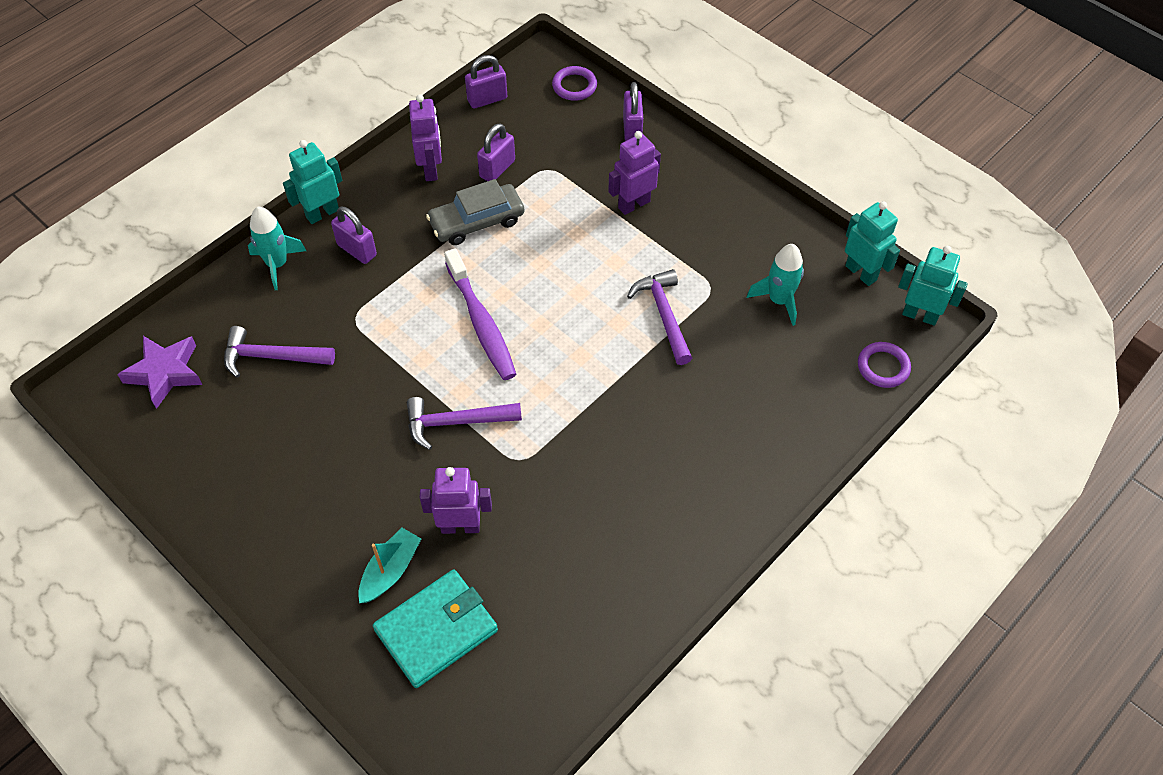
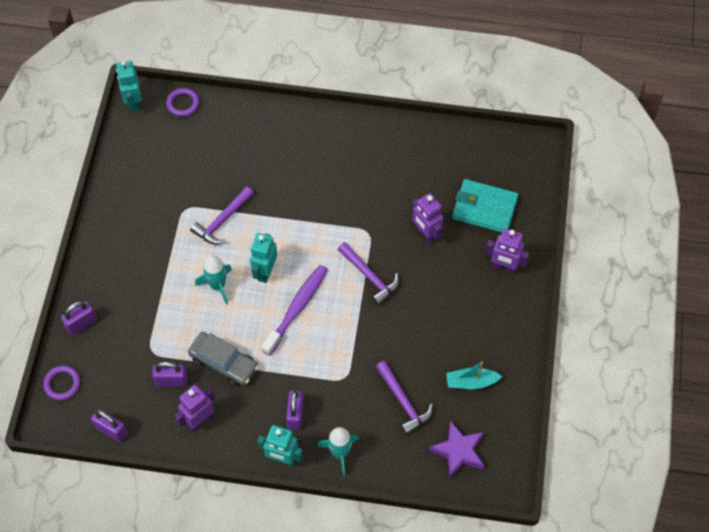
camera: 125 degrees left, 5 degrees up
(390, 571) = (473, 248): turquoise boat -> turquoise boat (471, 382)
(633, 204) = (148, 284): purple robot -> purple robot (504, 267)
(779, 300) = (171, 171): turquoise rocket -> turquoise rocket (217, 286)
(861, 273) = (121, 143): turquoise robot -> turquoise robot (265, 272)

